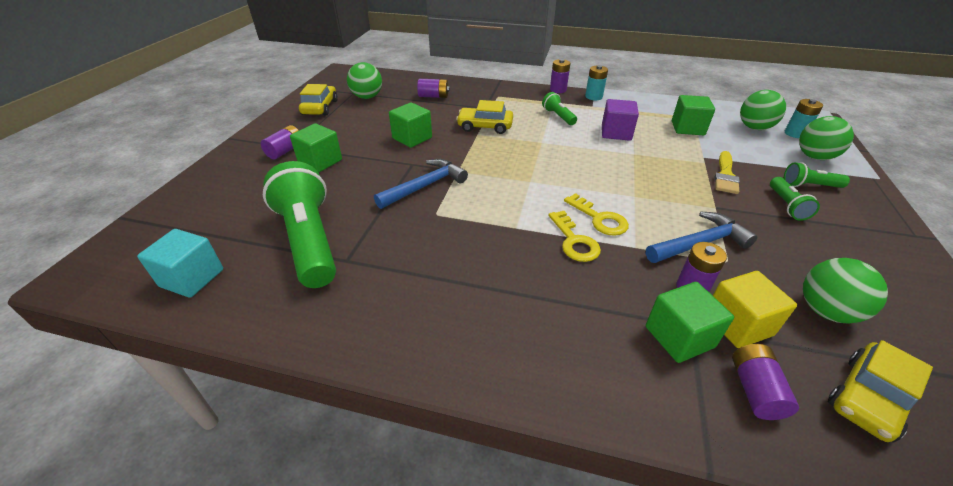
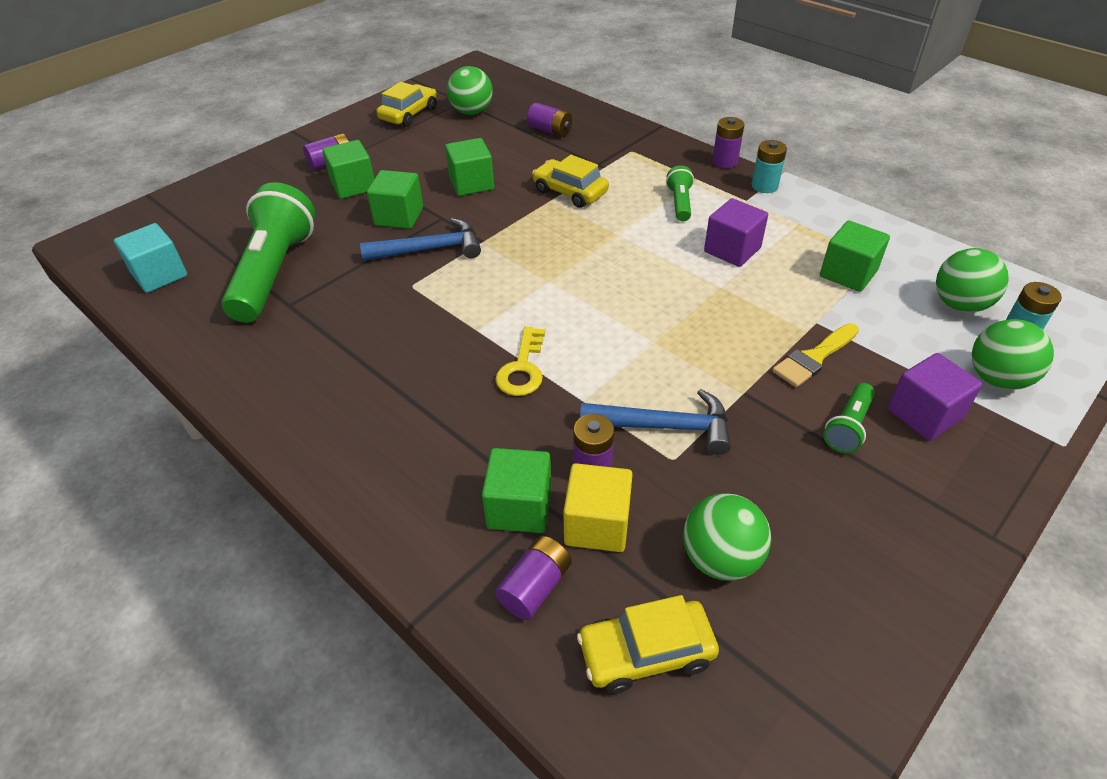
camera: 30 degrees right, 5 degrees up
(378, 172) = (399, 216): none -> green cube
(599, 219) = (579, 354): yellow key -> none
(809, 185) = (924, 414): green flashlight -> purple cube

